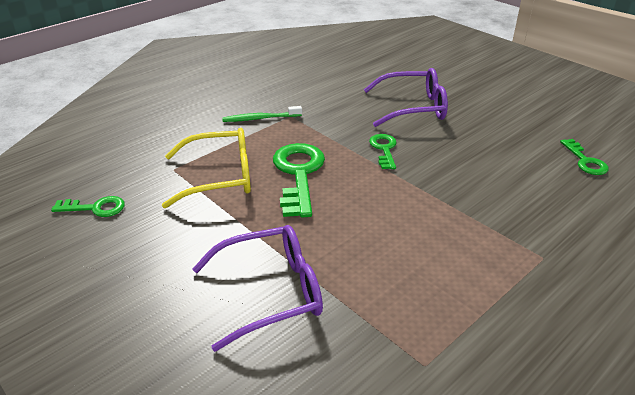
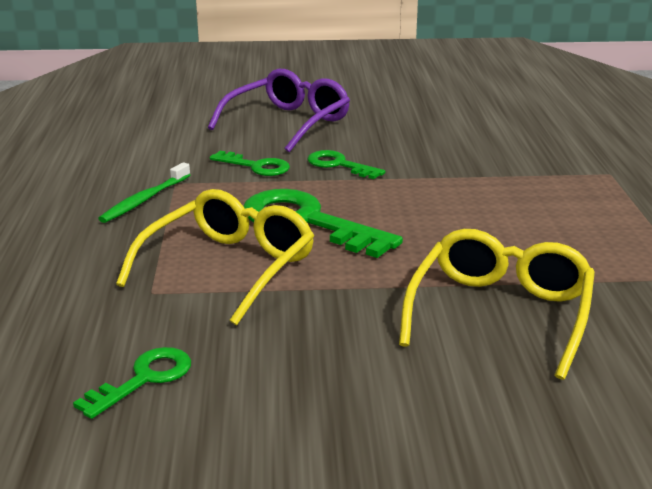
camera: 50 degrees left, 10 degrees down
(271, 292) = (500, 313): purple glasses -> yellow glasses
(585, 161) = (503, 102): green key -> green key (256, 166)

